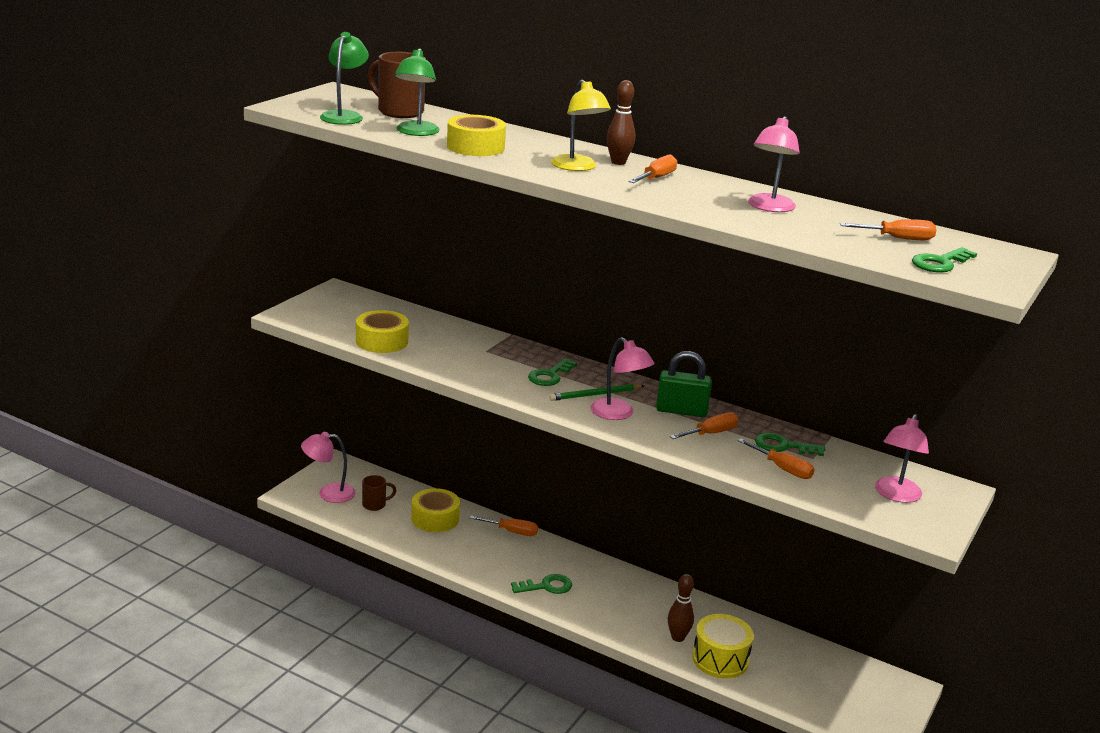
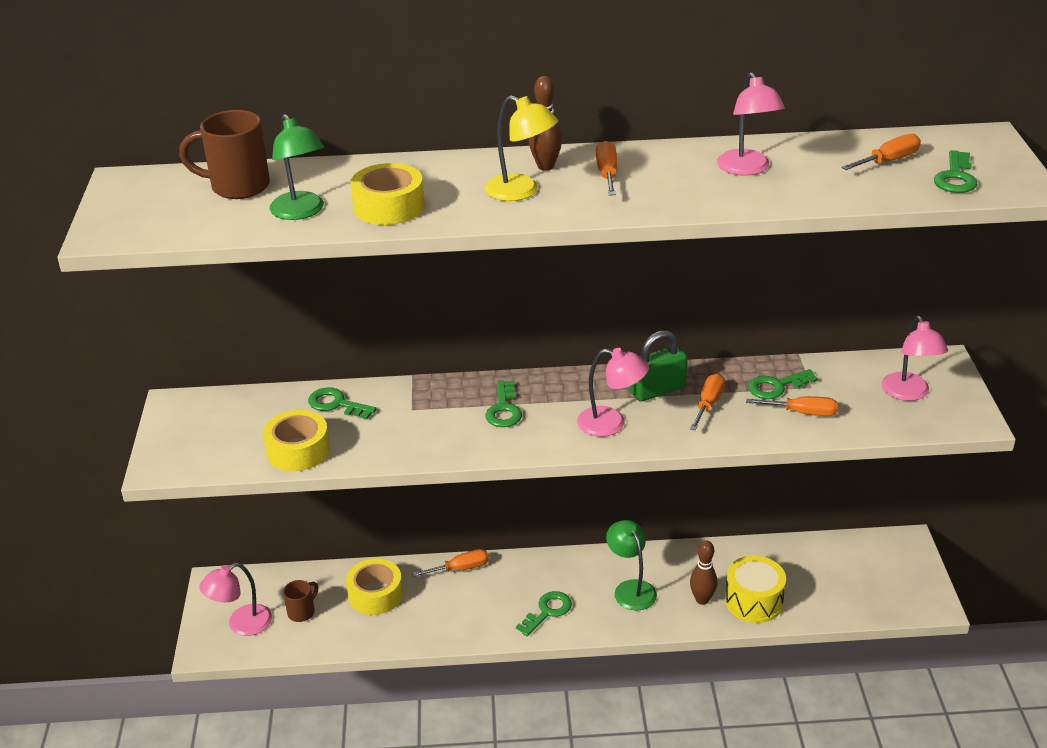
camera: 30 degrees left, 10 degrees up
(344, 116) = (191, 220): green lamp -> green lamp (631, 589)
(439, 329) = (336, 404): none -> green key
(595, 395) = (568, 411): green pencil -> none

